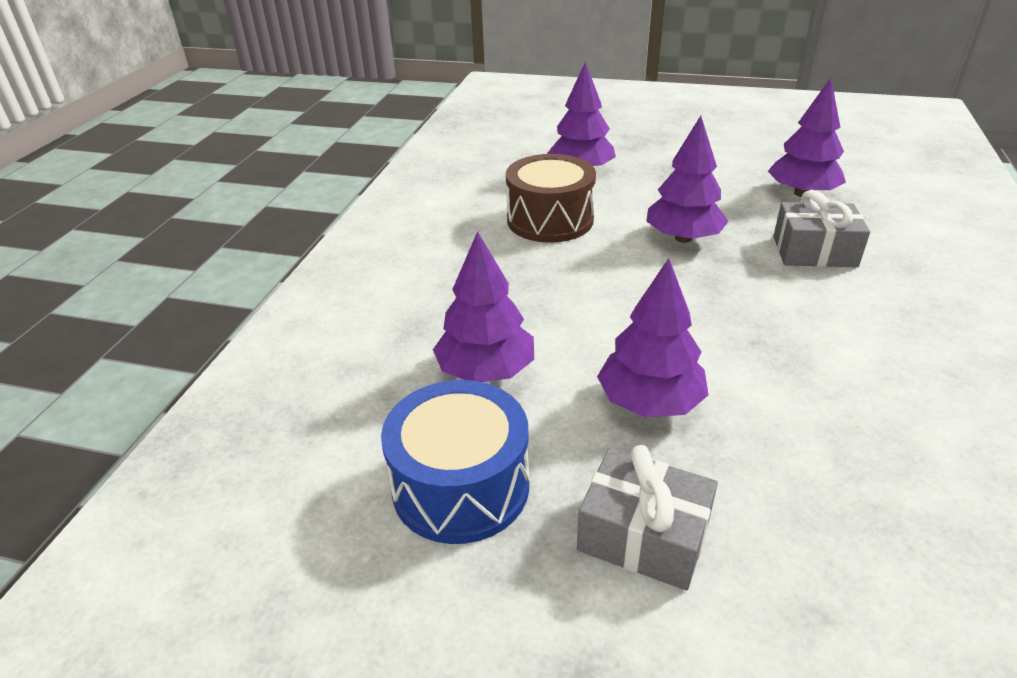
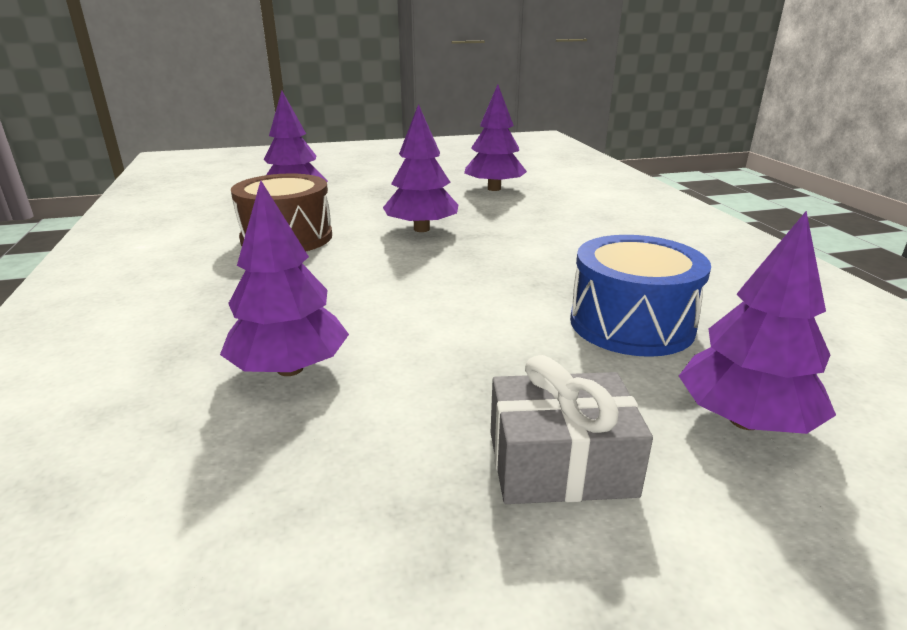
camera: 30 degrees left, 10 degrees down
(461, 486) = (324, 489): blue drum -> blue drum (631, 324)
(649, 402) = (480, 349): purple tree -> purple tree (744, 420)
(814, 251) = (532, 219): grey gift -> none

